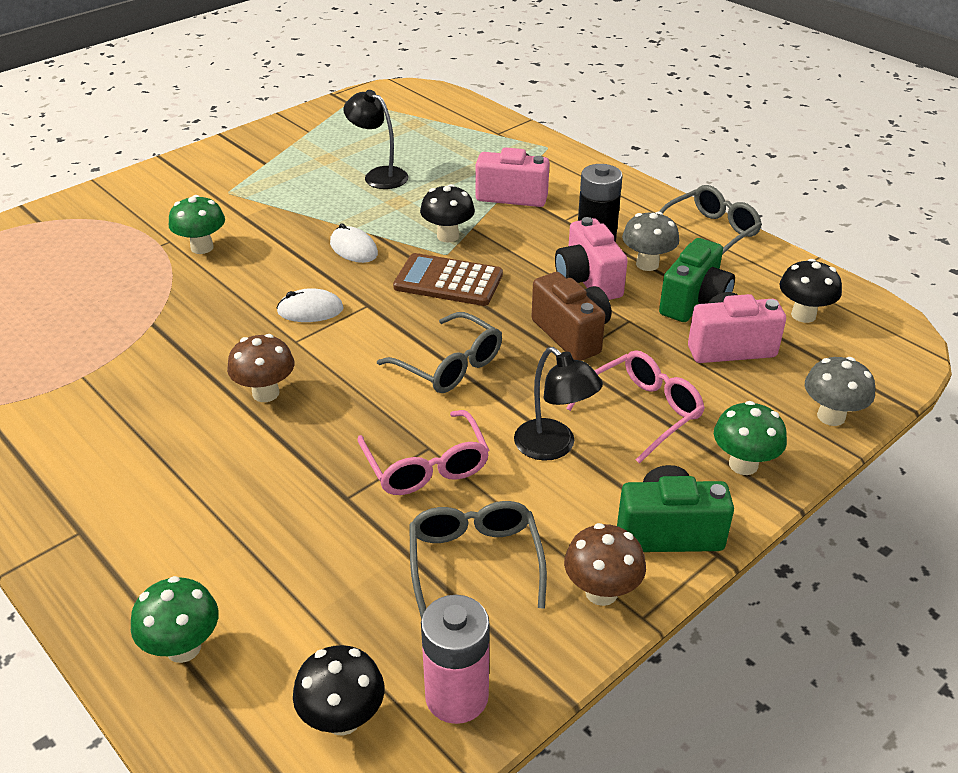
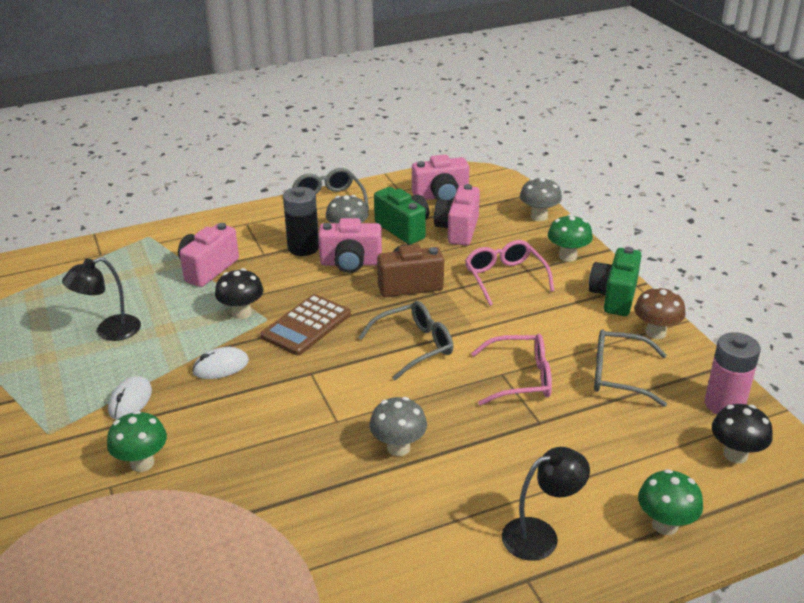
camera: 70 degrees left, 5 degrees down
(266, 393) = (398, 447): brown mushroom -> grey mushroom
(310, 310) = (297, 406): white mouse -> white mouse (130, 401)
(553, 447) = (524, 320): black lamp -> black lamp (540, 535)
(803, 315) = (441, 196): black mushroom -> pink camera

